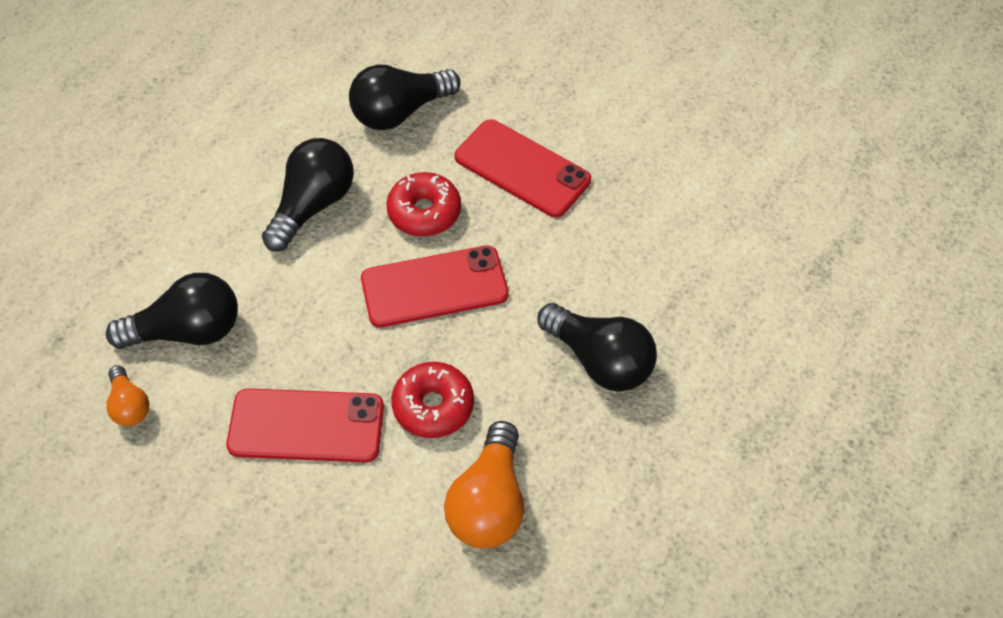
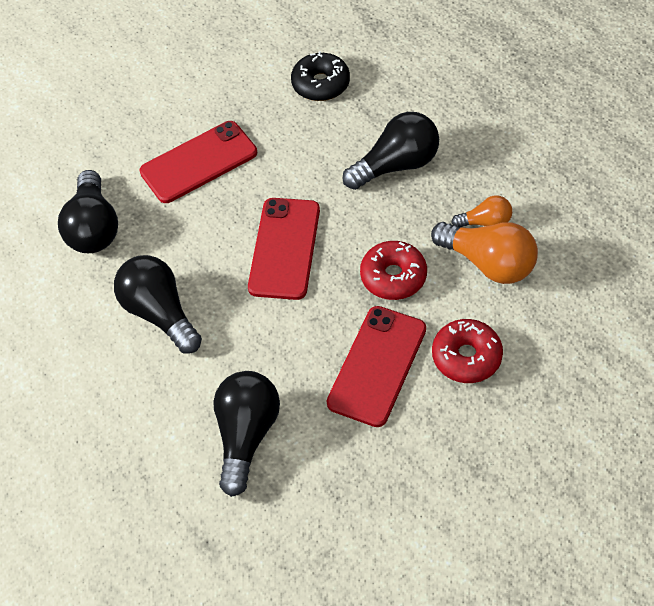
camera: 65 degrees left, 0 degrees up
(129, 406) = (304, 495): orange light bulb -> orange light bulb (485, 222)
(424, 212) = (208, 237): red donut -> red donut (466, 357)
(691, 244) = (321, 84): none -> black donut

